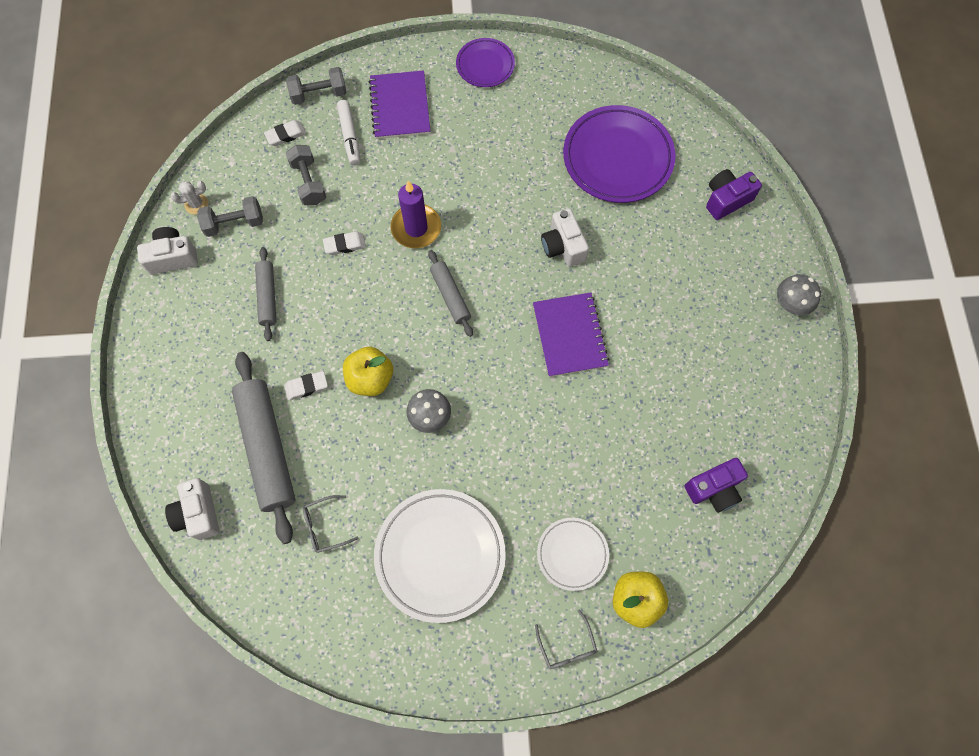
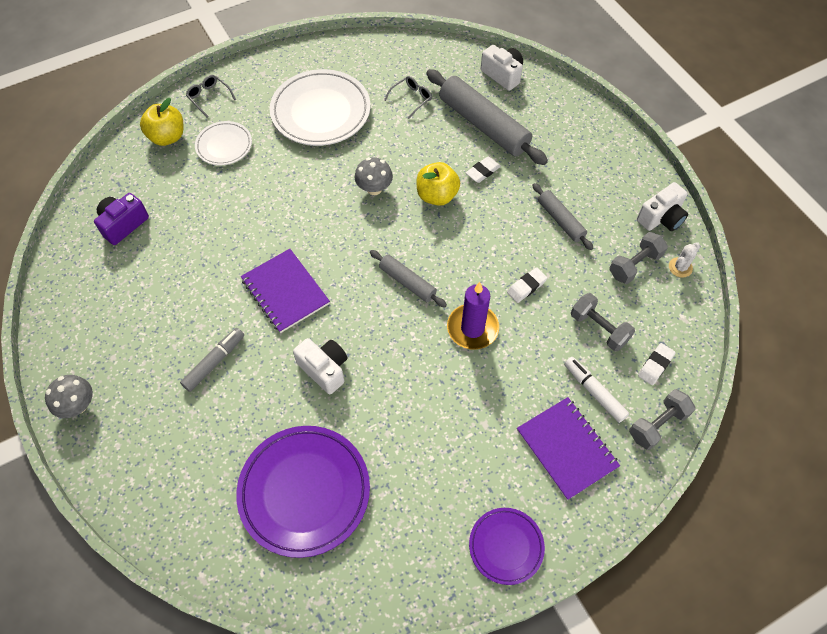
camera: 155 degrees right, 10 degrees down
(658, 293) = (214, 362): none -> grey marker
(726, 200) = (168, 493): purple camera -> none

